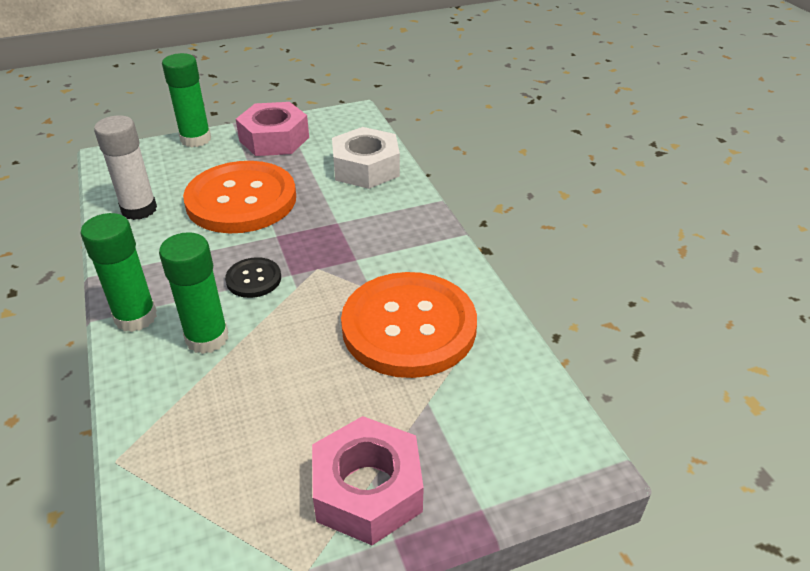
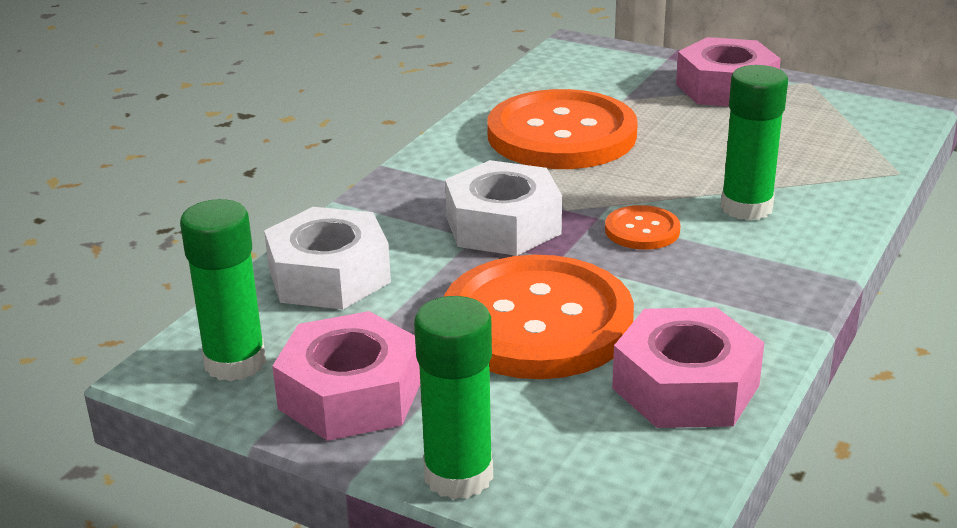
camera: 130 degrees left, 10 degrees down
(136, 317) = (803, 257): green glue stick -> green glue stick (235, 363)
(139, 209) = (685, 387): white glue stick -> pink nut
(253, 279) = (642, 230): black button -> orange button
(333, 236) = (503, 225): none -> white nut

